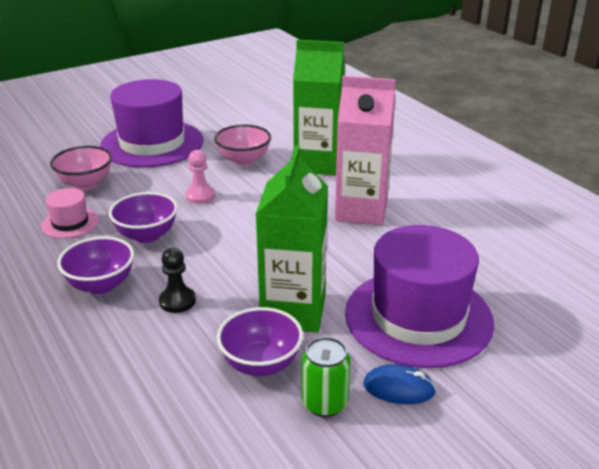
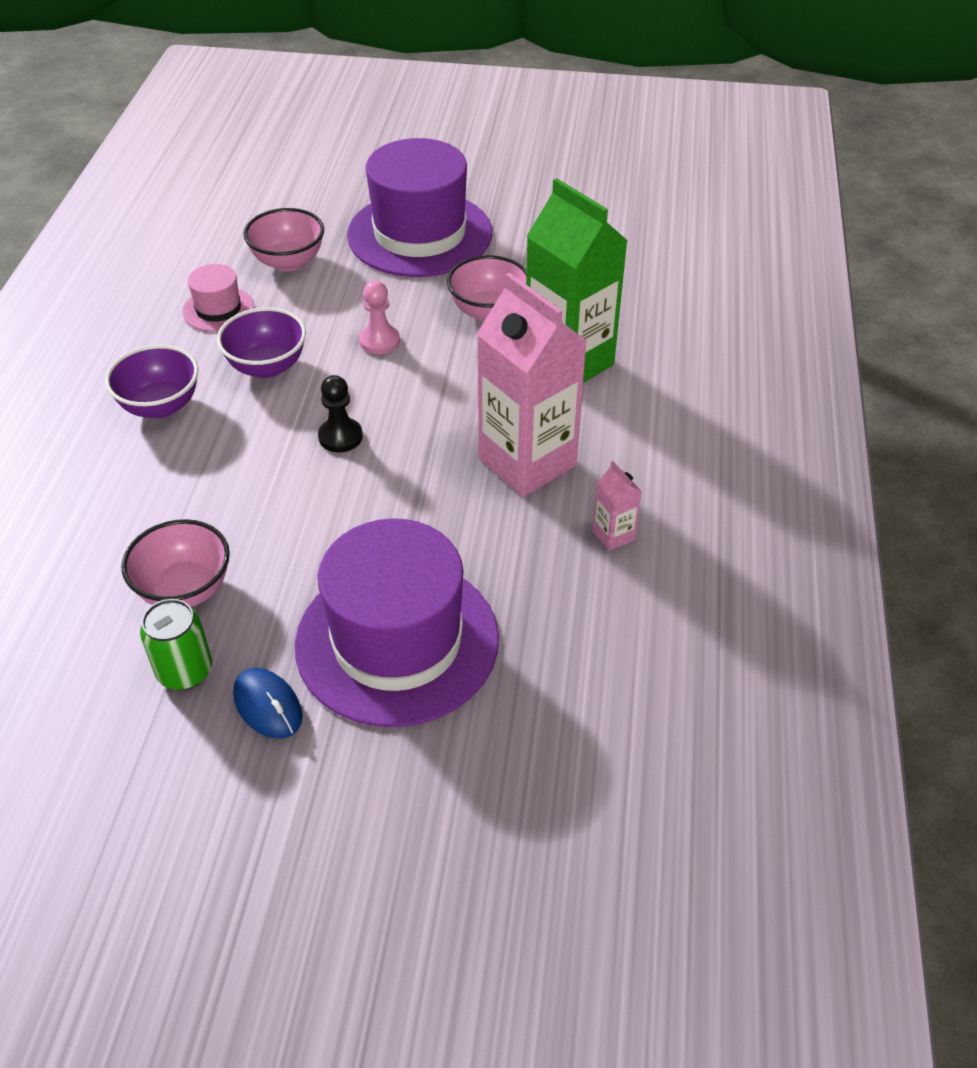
camera: 40 degrees right, 15 degrees up
(177, 301) = (201, 468): black pawn -> black pawn (340, 437)
(261, 364) = (185, 589): purple bowl -> pink bowl
(293, 311) = (286, 550): green carton -> none
(447, 219) = (613, 535): none -> pink carton

